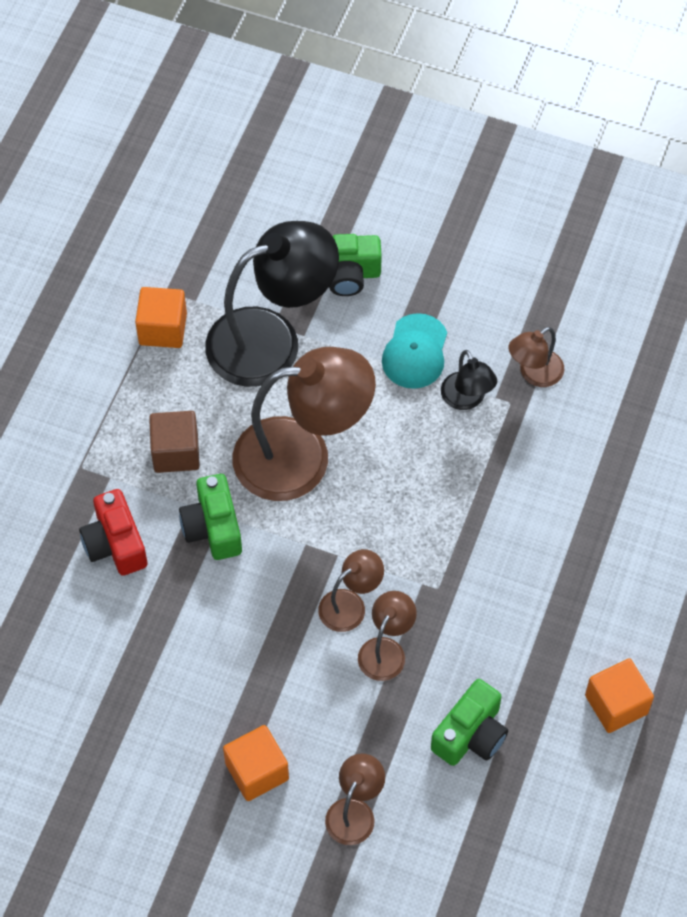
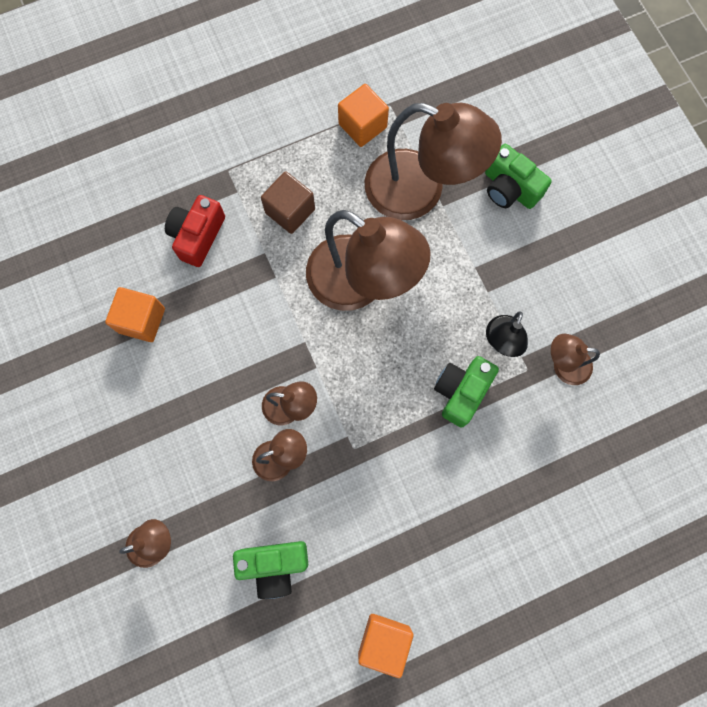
camera: 45 degrees right, 15 degrees up
(213, 527) = (262, 279): green camera -> green camera (461, 392)
(257, 771) = (128, 458): orange cube -> orange cube (142, 320)
(271, 340) = (420, 191): black lamp -> brown lamp
(415, 352) = (501, 279): turquoise cap -> none

